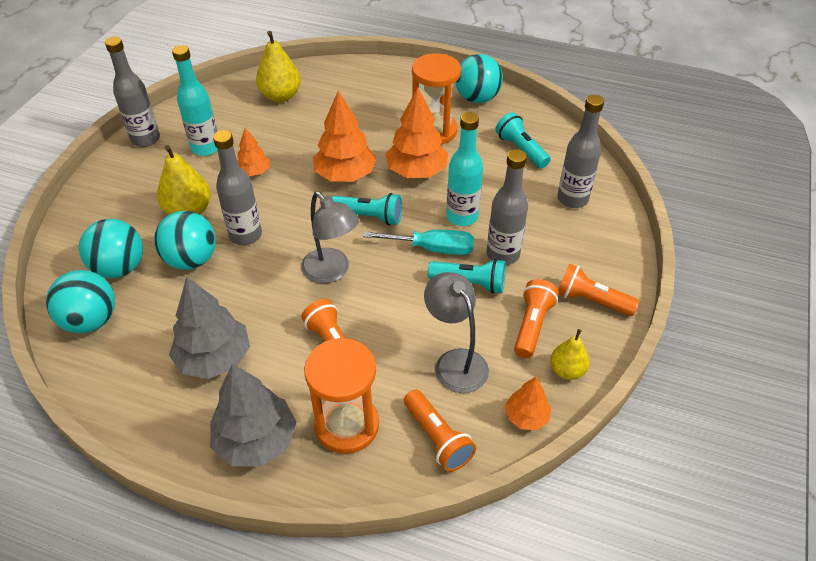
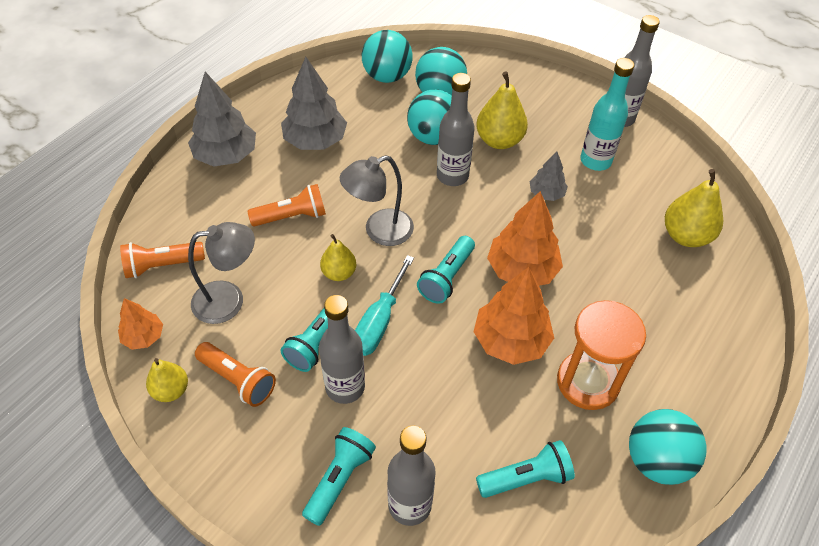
camera: 105 degrees right, 5 degrees up
(254, 172) = (546, 194): orange tree -> grey tree
(347, 425) = (208, 210): orange hourglass -> none
(391, 288) = (339, 273): none -> yellow pear
(462, 217) = (418, 365): turquoise bottle -> none
(577, 238) = (339, 479): none -> turquoise flashlight
(591, 300) = (242, 453): orange flashlight -> none

